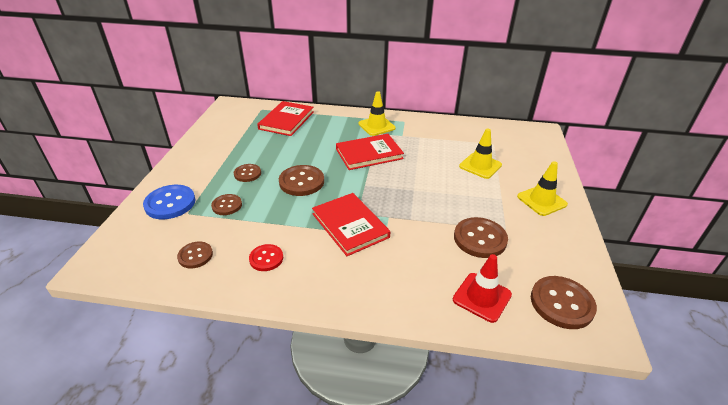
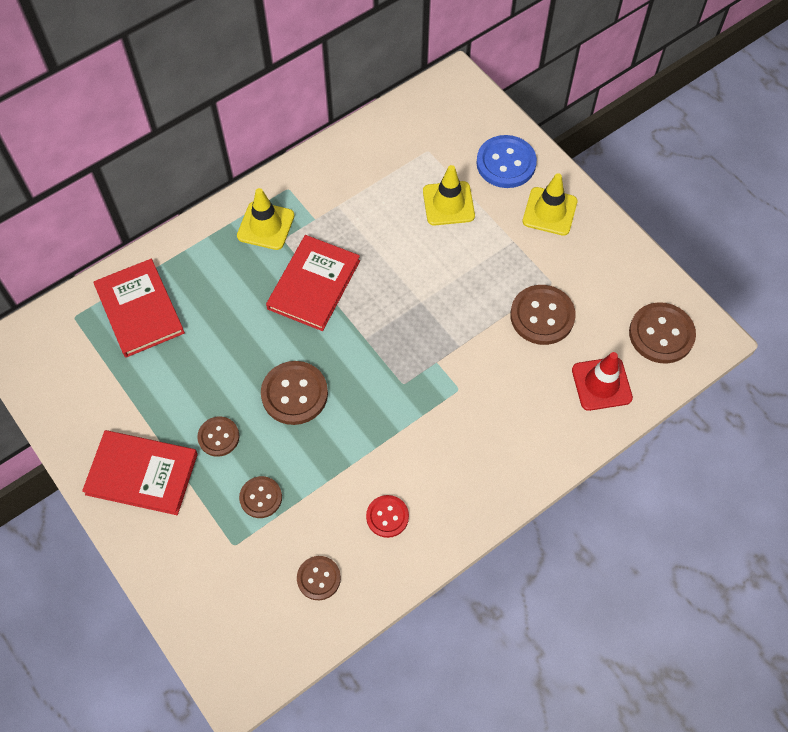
camera: 45 degrees left, 25 degrees up
(170, 203) = (195, 553): blue button -> blue button (506, 163)
(350, 225) = (414, 406): red book -> red book (142, 473)

